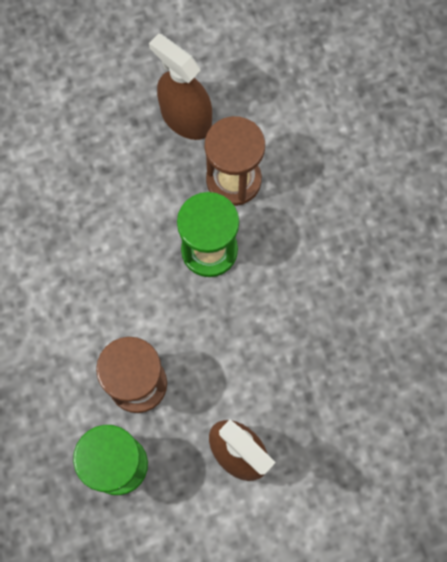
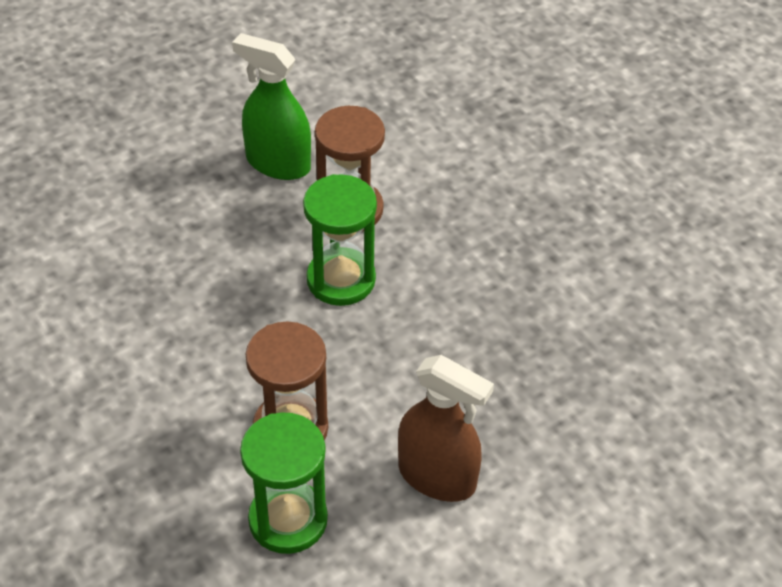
camera: 15 degrees left, 25 degrees down
(186, 118) = (278, 163): brown spray bottle -> green spray bottle

